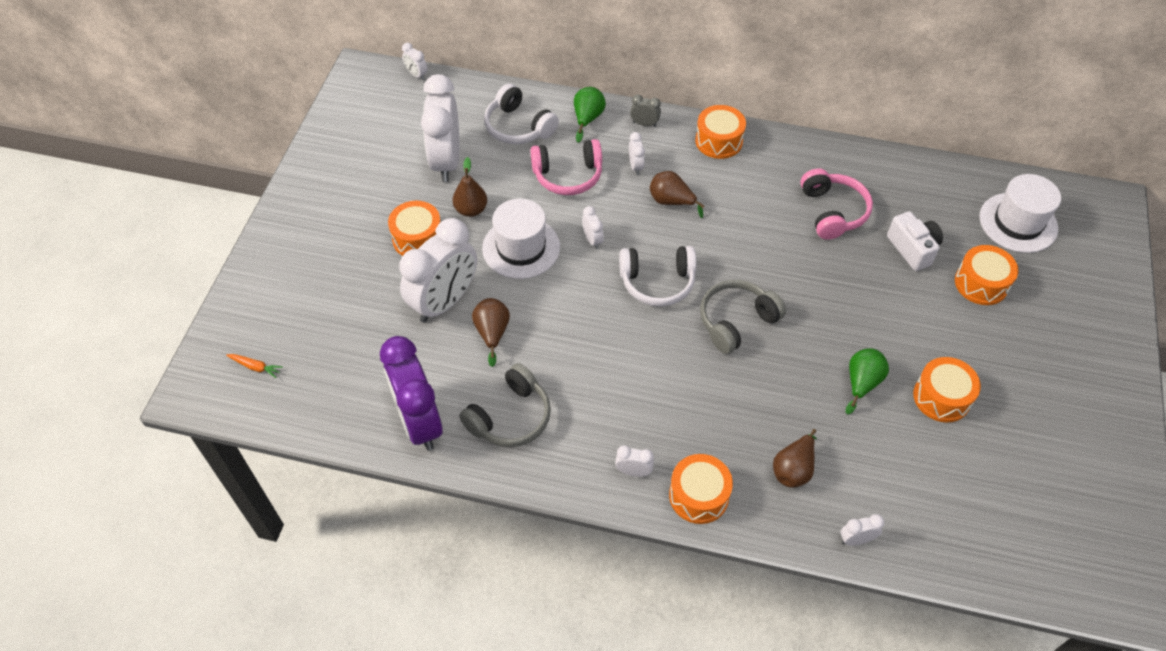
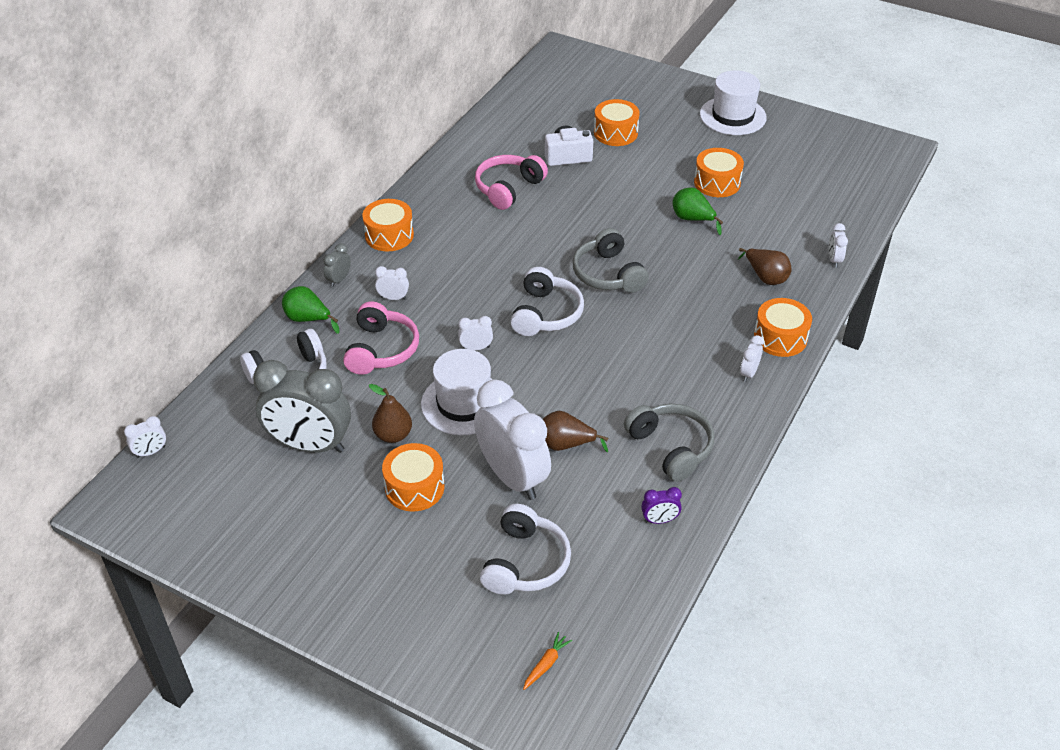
camera: 75 degrees left, 10 degrees down
(354, 331) = (525, 562): none -> white headphones
(419, 422) = (659, 520): purple clock -> purple clock, size x0.41
(446, 161) = (310, 445): white clock -> grey clock
(671, 202) = (451, 283): brown pear -> none
(832, 212) = (508, 188): pink headphones -> pink headphones turned 60 degrees counterclockwise
(1018, 223) = (562, 97): white hat -> white hat (733, 116)

